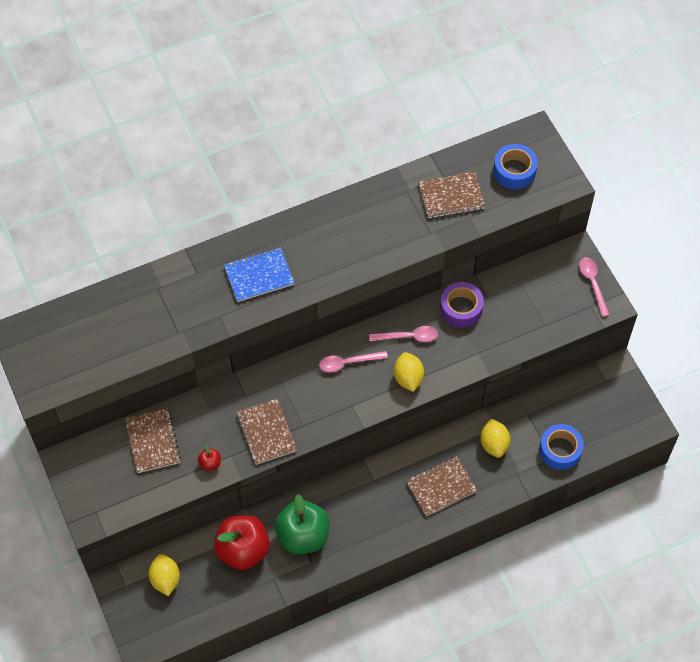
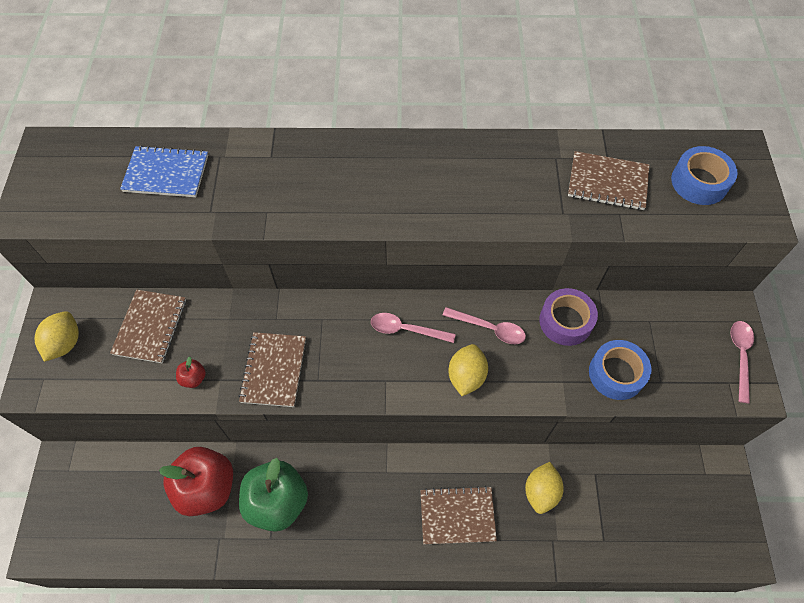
camera: 25 degrees right, 0 degrees up
(165, 579) = (110, 483): yellow lemon -> yellow lemon (65, 343)
(259, 276) = (336, 185): blue notebook -> blue notebook (166, 173)
(560, 450) = (617, 535): blue tape -> blue tape (616, 374)

